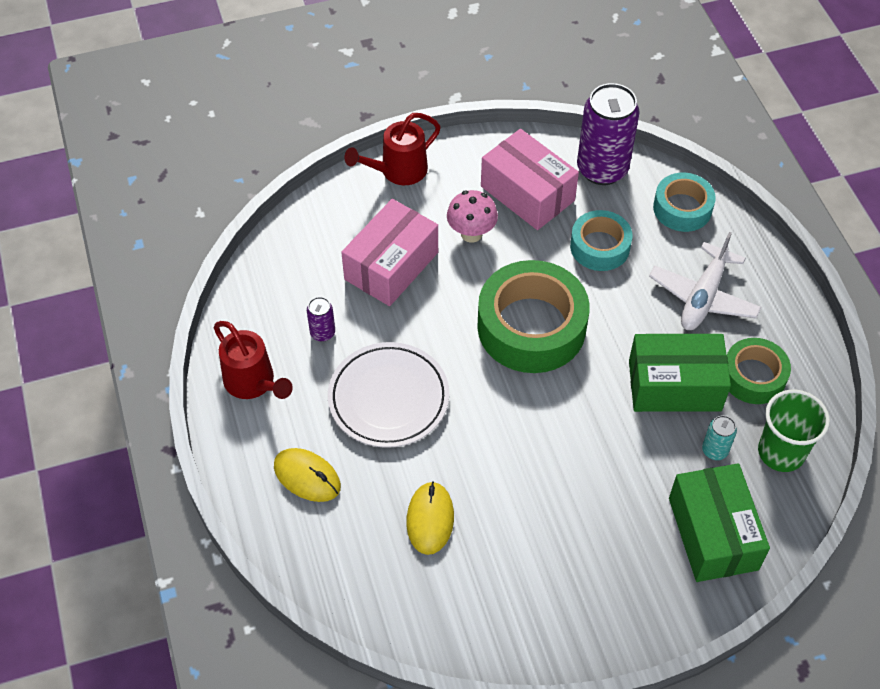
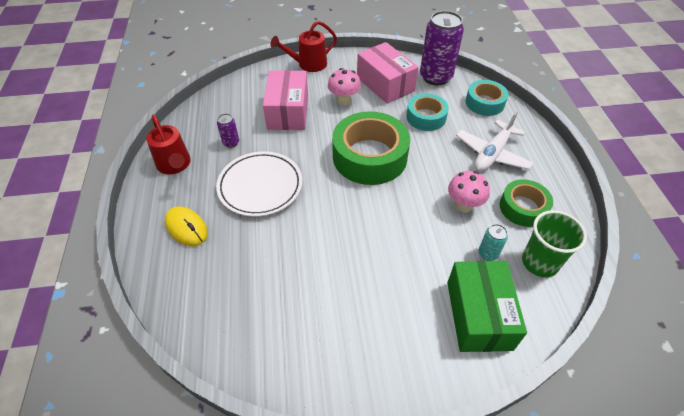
camera: 10 degrees right, 5 degrees down
(391, 266) = (288, 111): pink box -> pink box turned 45 degrees counterclockwise
(430, 519) = (263, 270): yellow mouse -> none
(674, 385) = (463, 205): green box -> pink mushroom

